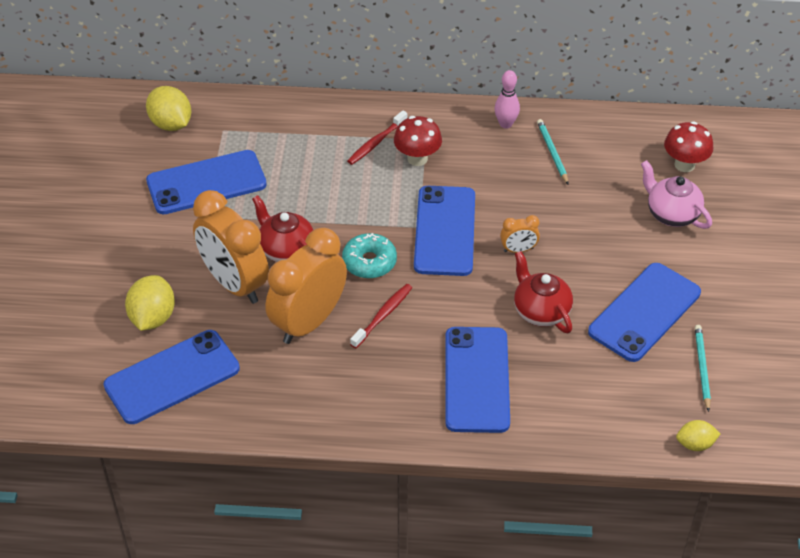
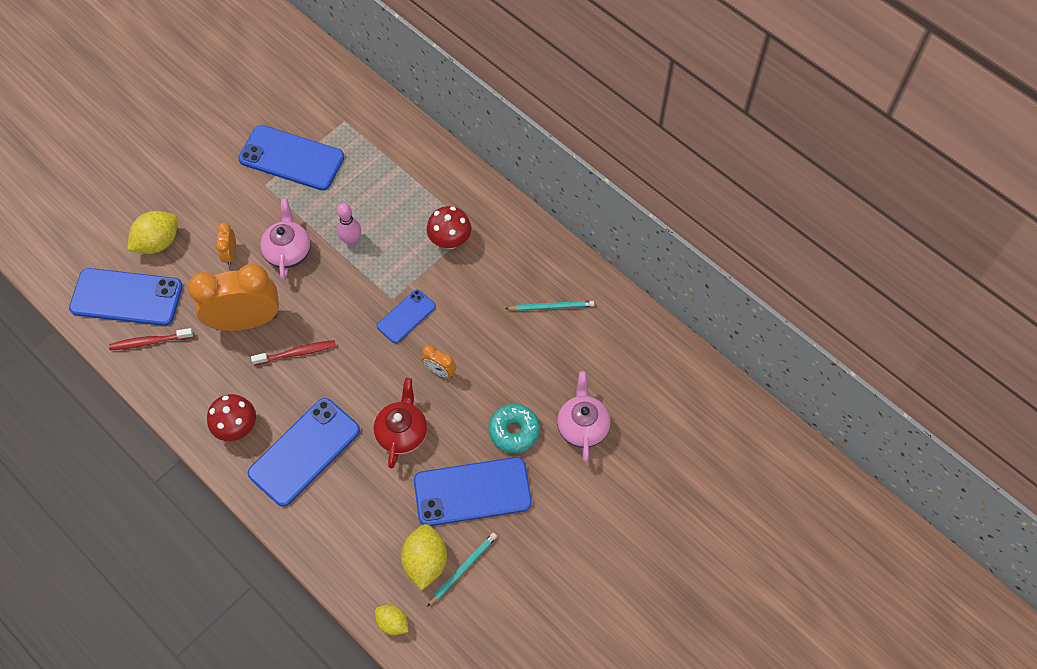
camera: 40 degrees right, 15 degrees up
(171, 124) = (316, 91): yellow lemon -> yellow lemon (425, 561)
(234, 284) = (230, 254): orange clock -> orange clock, size x0.44
(286, 250) = (288, 251): red teapot -> pink teapot
(369, 262) = (331, 303): turquoise donut -> turquoise donut (514, 431)
(376, 142) = (435, 206): red toothbrush -> red toothbrush (149, 342)
(445, 231) = (406, 316): blue phone -> blue phone, size x0.56
(505, 124) = (544, 257): pink bowling pin -> pink bowling pin (351, 240)
(552, 152) = (551, 307): turquoise pencil -> turquoise pencil turned 60 degrees clockwise
(684, 165) = (640, 392): red mushroom -> red mushroom (237, 428)

